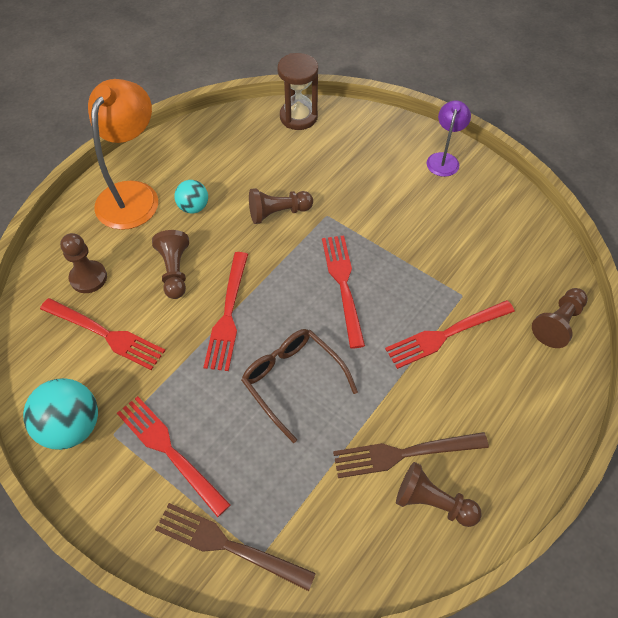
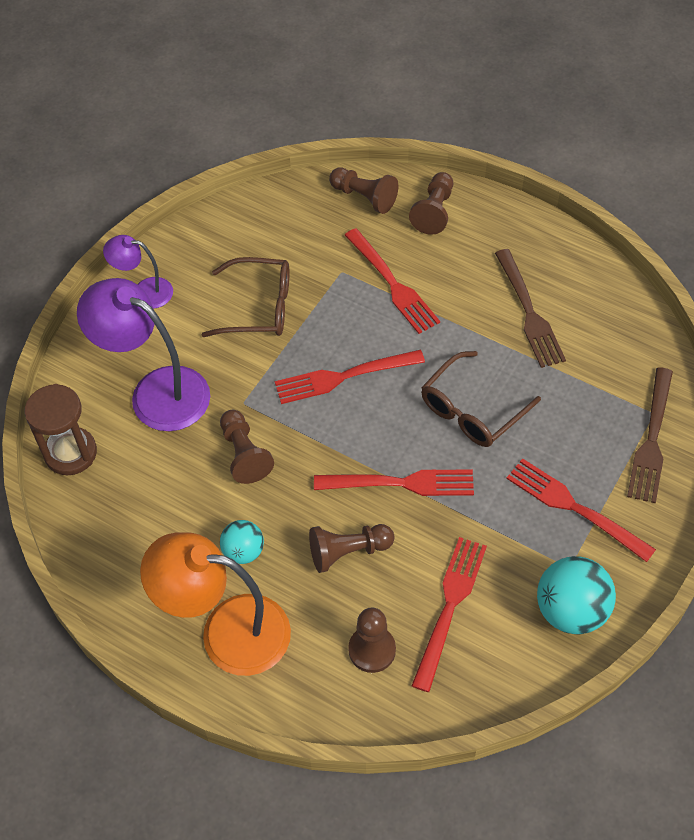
camera: 95 degrees left, 0 degrees up
(169, 451) = (574, 508): red fork -> red fork turned 90 degrees clockwise
(345, 163) = (156, 391): none -> purple lamp
(424, 231) = (259, 307): none -> brown glasses
(433, 502) = (569, 289): brown pawn -> brown pawn (434, 211)

